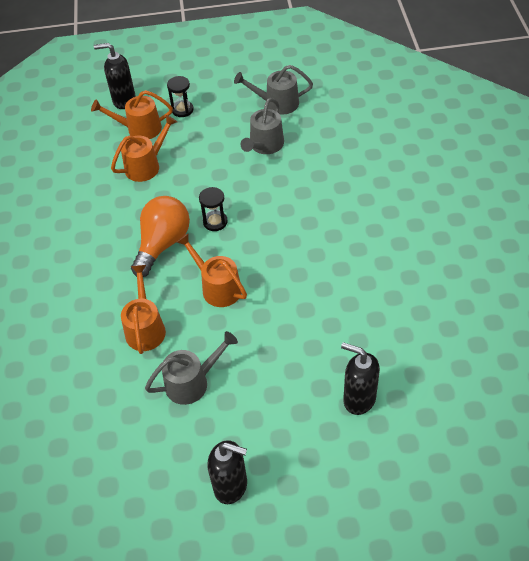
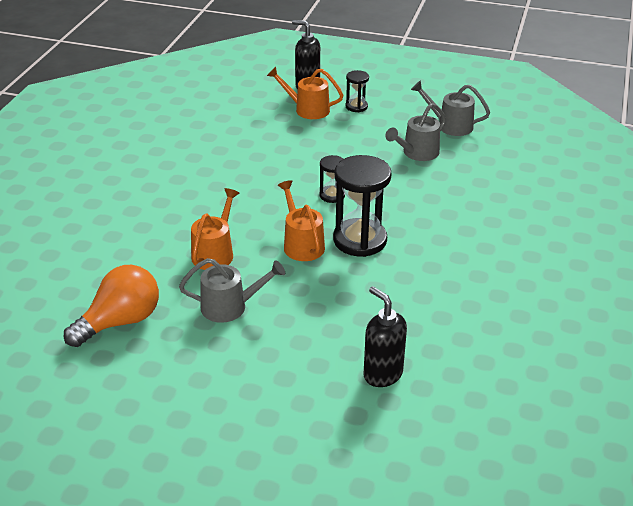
camera: 20 degrees right, 15 degrees down
(146, 165) = (296, 137): orange watering can -> none
(163, 244) = (272, 197): orange light bulb -> orange light bulb (120, 322)
(231, 486) = (213, 398): black soap dispenser -> none
(265, 263) = (360, 240): none -> black hourglass

